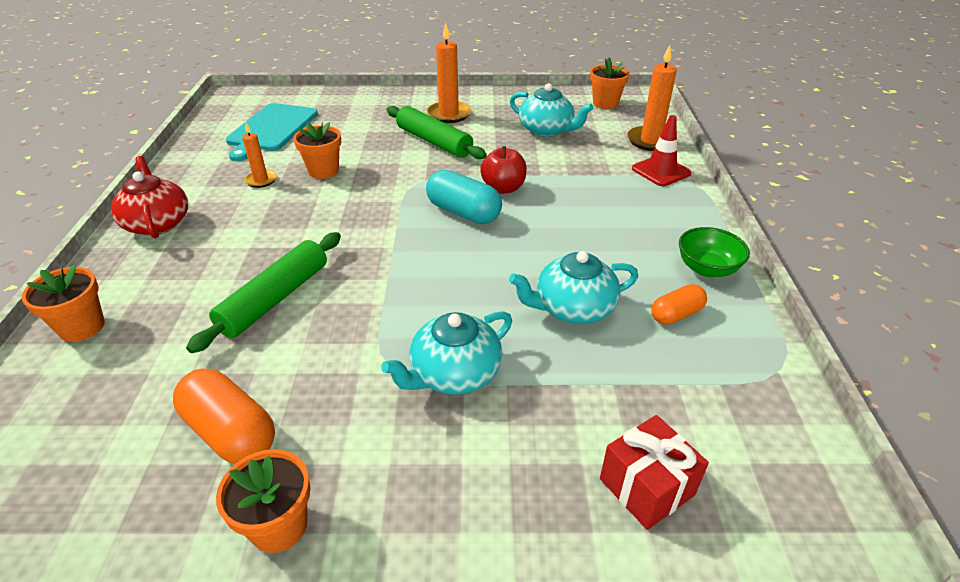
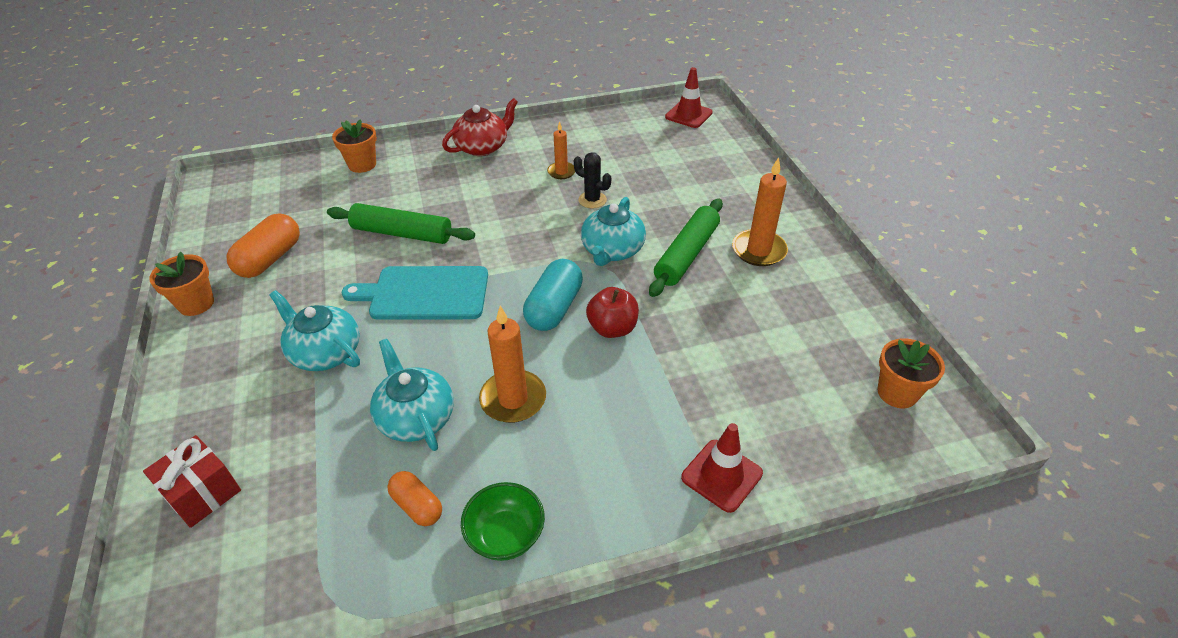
camera: 75 degrees right, 5 degrees up
(240, 105) = (688, 115): none -> red traffic cone
(271, 129) = (652, 147): turquoise cutting board -> turquoise cutting board (425, 293)
(323, 171) = (592, 200): orange flower pot -> black cactus
(547, 130) = (772, 342): turquoise teapot -> turquoise teapot (612, 250)
(650, 141) = (806, 458): orange candle -> orange candle (513, 399)

